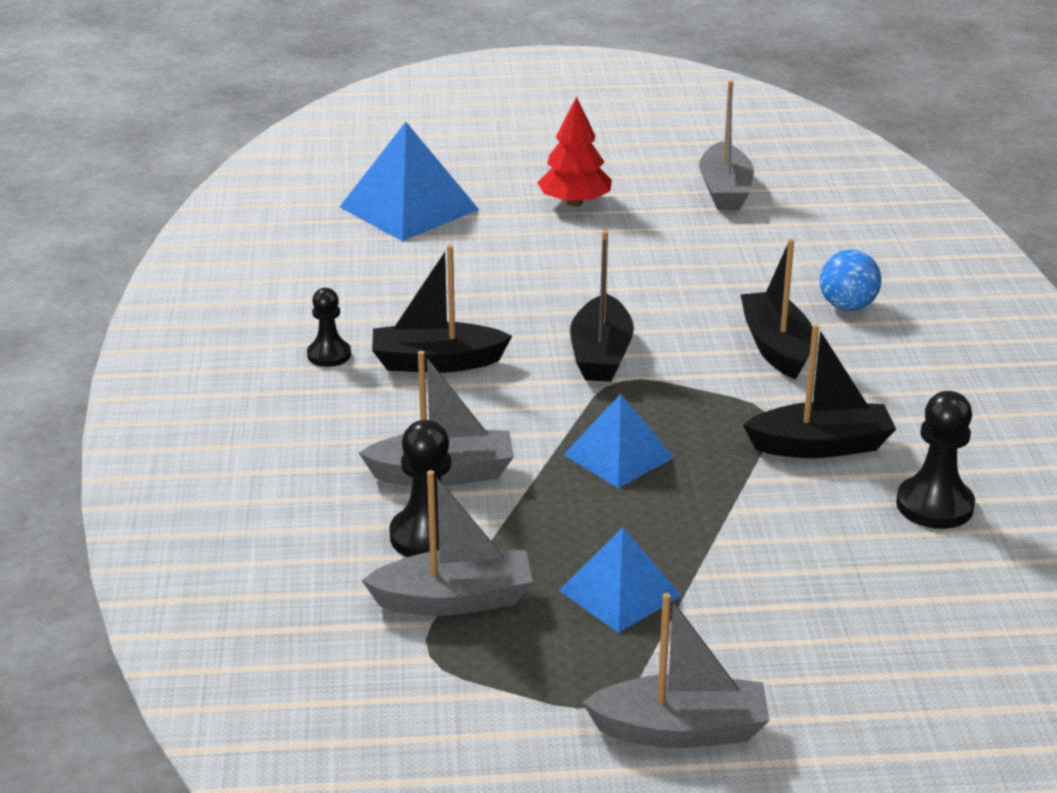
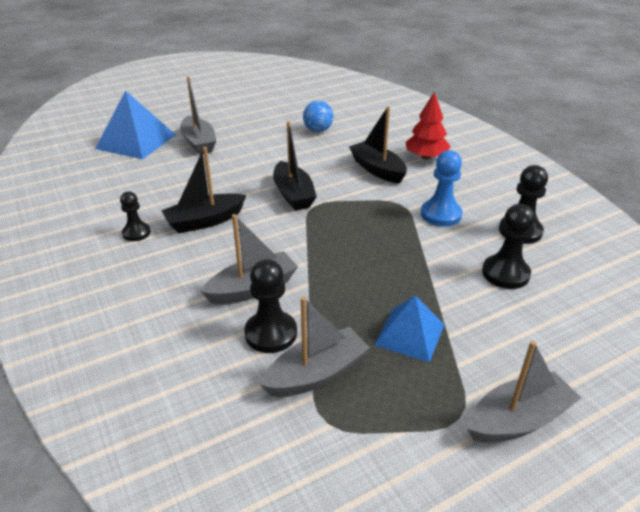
camera: 25 degrees left, 5 degrees up
(574, 202) = (224, 122): red tree -> red tree (426, 157)
(618, 455) = (344, 248): blue pyramid -> none
(725, 190) = (294, 102): grey boat -> grey boat (199, 143)
(821, 446) = (441, 214): black boat -> blue pawn
(844, 558) = (505, 273): none -> black pawn
(847, 306) = (393, 143): blue ball -> blue ball (318, 130)

